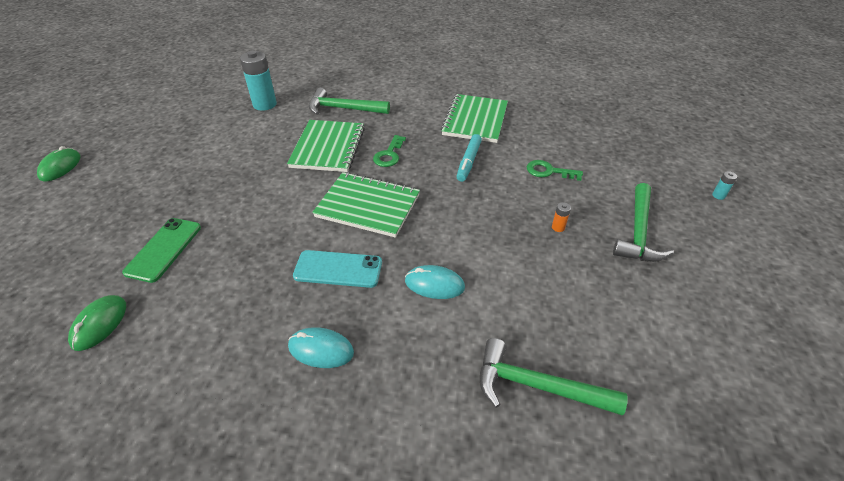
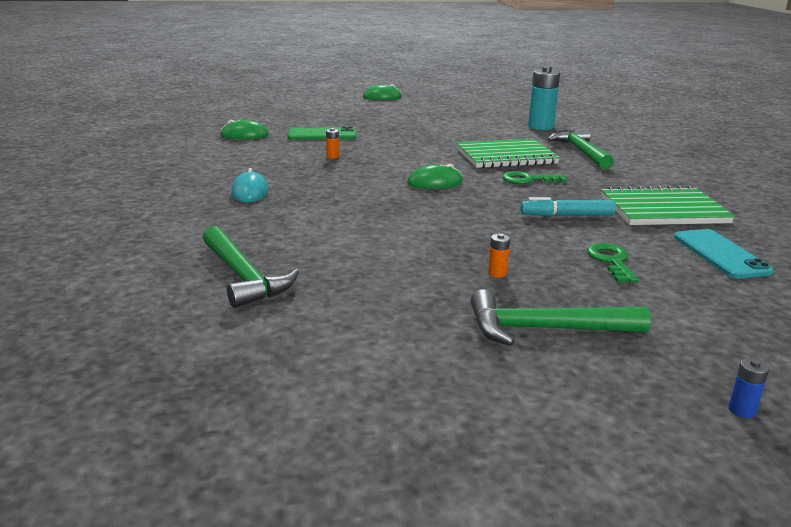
camera: 70 degrees right, 20 degrees down
(249, 257) = (332, 156): none -> orange battery
(338, 269) = (341, 184): turquoise phone -> turquoise phone (720, 254)
(368, 206) = (435, 182): green notebook -> green mouse
(434, 284) = (349, 221): turquoise mouse -> none
(537, 386) = (243, 276): green hammer -> green hammer turned 150 degrees clockwise
(718, 195) = (741, 410): turquoise battery -> blue battery

